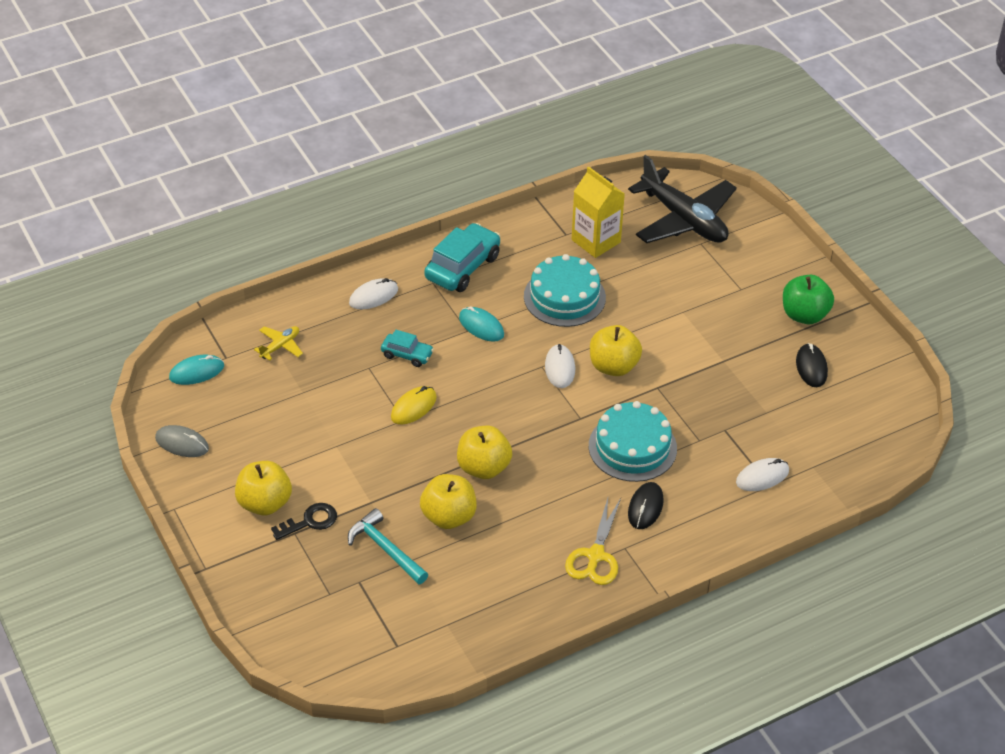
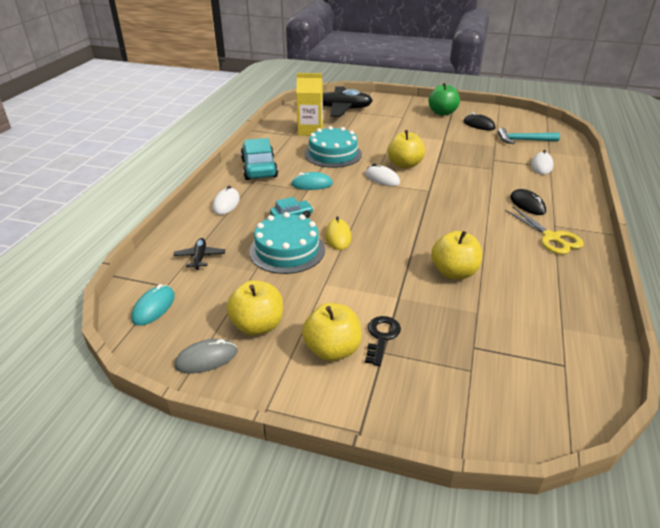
camera: 45 degrees left, 10 degrees down
(280, 346) = (200, 257): yellow plane -> black plane
(385, 549) = (453, 315): turquoise hammer -> turquoise hammer (523, 140)
(483, 467) = (426, 238): yellow apple -> yellow apple (257, 325)
(632, 447) = (473, 187): turquoise cake -> turquoise cake (287, 250)

